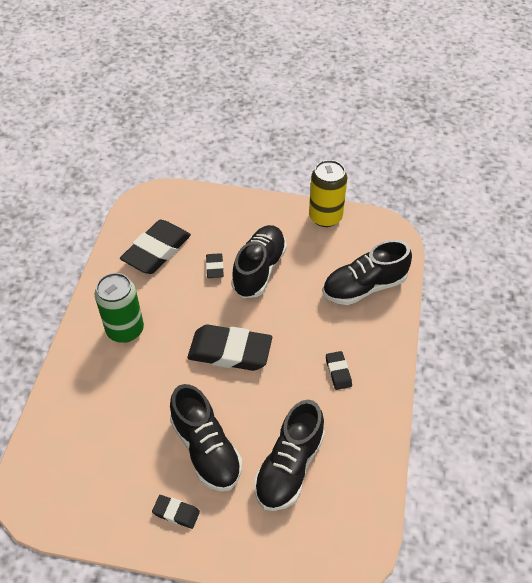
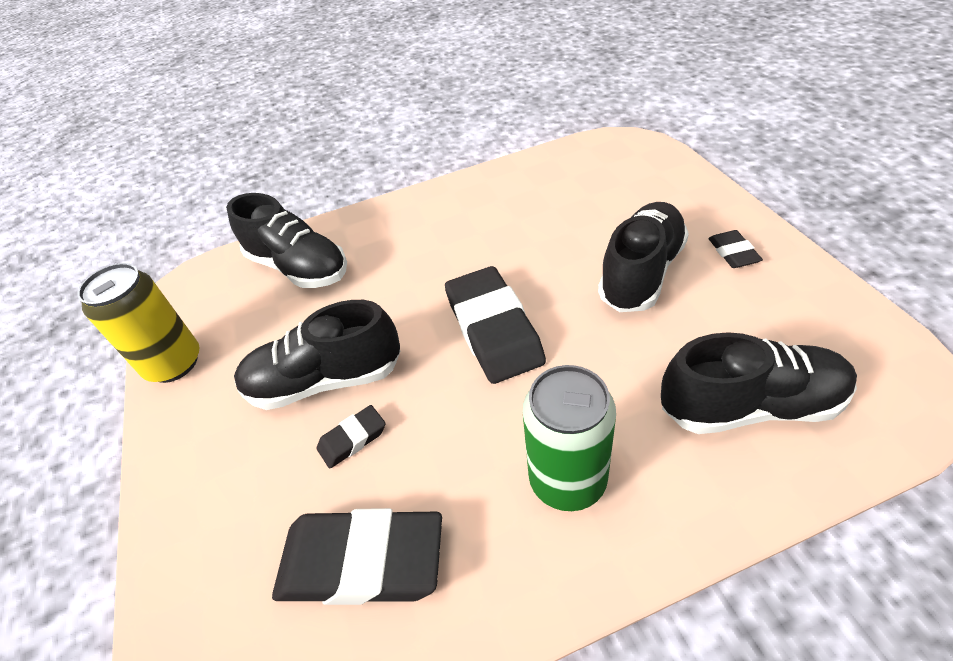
camera: 115 degrees left, 5 degrees down
(289, 467) = (588, 209): black shoe -> black shoe (750, 406)
(338, 372) = (442, 231): black eraser -> none

